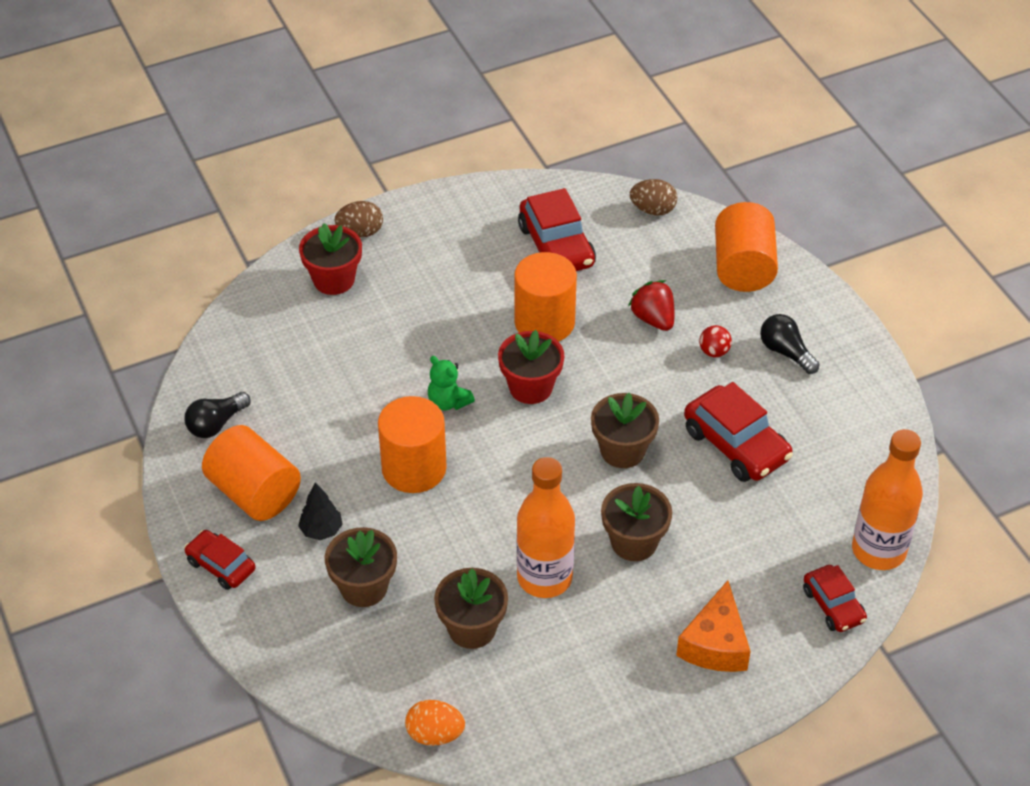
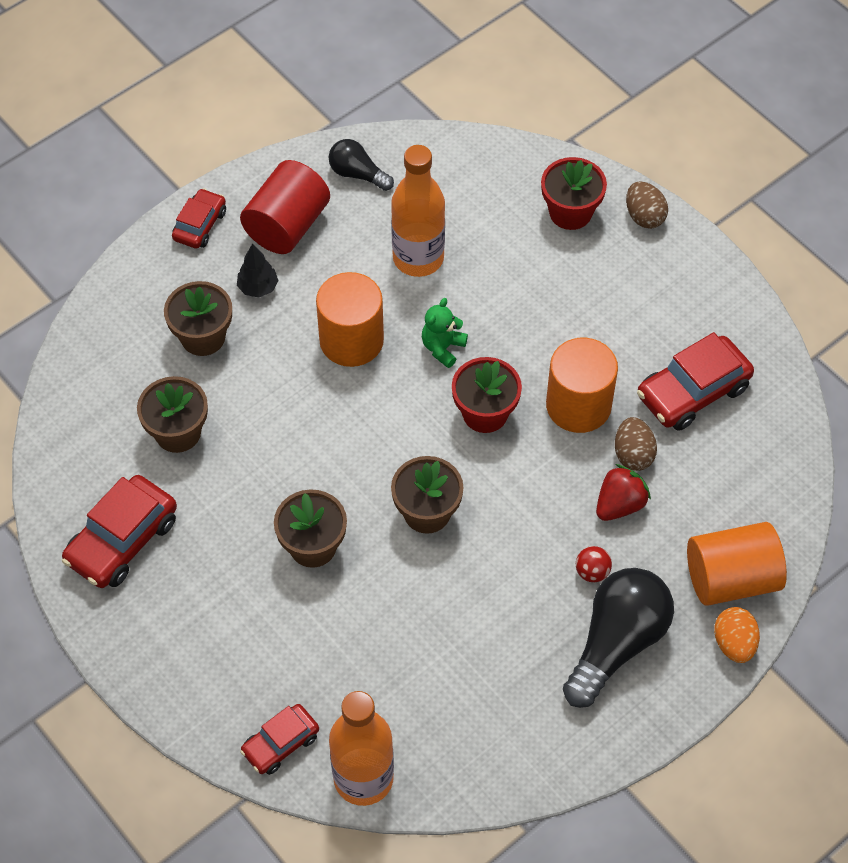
camera: 75 degrees right, 10 degrees up
(254, 492) = (287, 226): orange cylinder -> red cylinder
(435, 734) = (58, 431): orange egg -> orange egg (734, 643)
(544, 578) = (250, 478): orange bottle -> orange bottle (418, 258)
(653, 210) = (786, 472): brown egg -> brown egg (633, 454)
(715, 644) = (207, 642): orange cheese -> none
(736, 445) = (467, 616): red car -> red car (122, 540)
(786, 352) = (616, 643): black light bulb -> black light bulb, size x1.84

